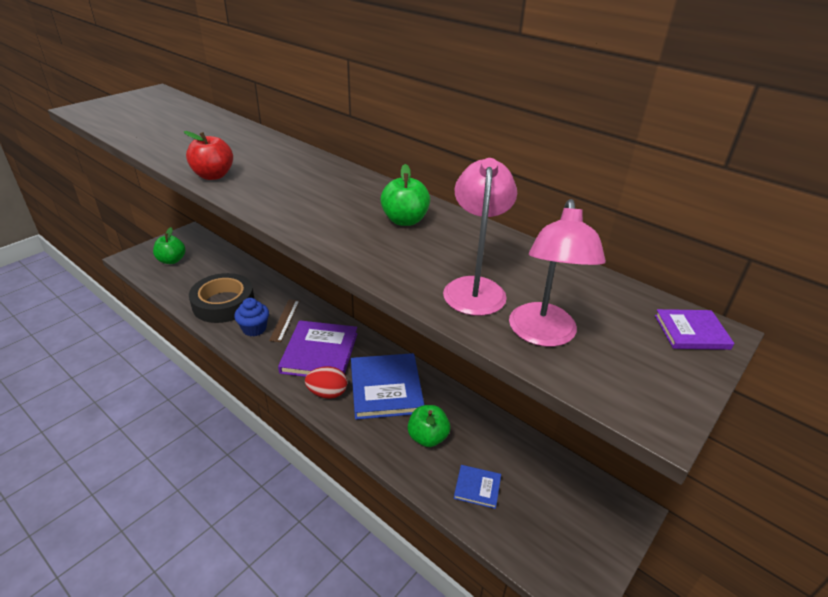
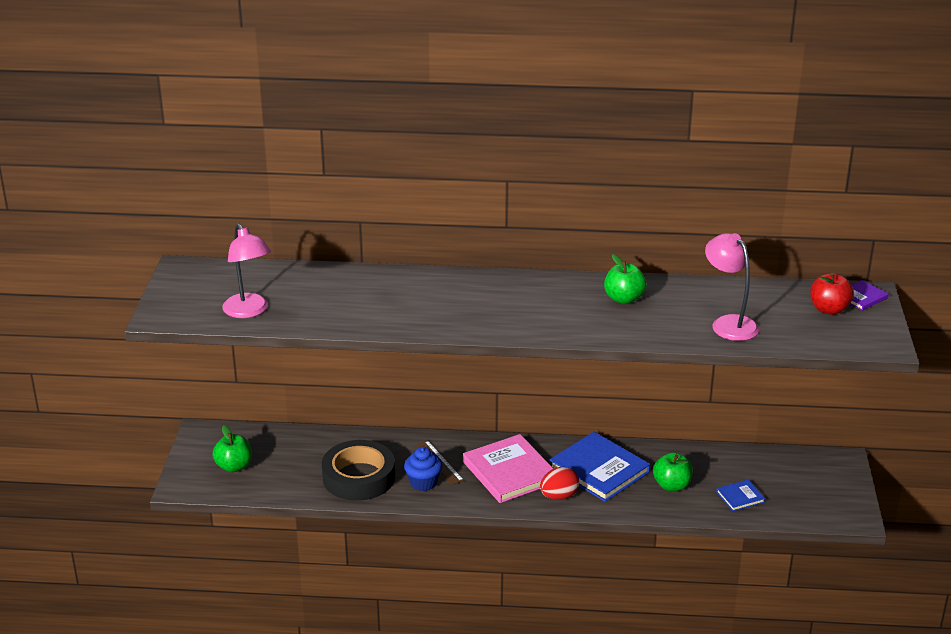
camera: 35 degrees left, 5 degrees down
(213, 175) = (428, 325): red apple -> red apple (829, 309)
(319, 353) = (509, 472): purple book -> pink book
(543, 335) = (796, 333): pink lamp -> pink lamp (249, 311)

